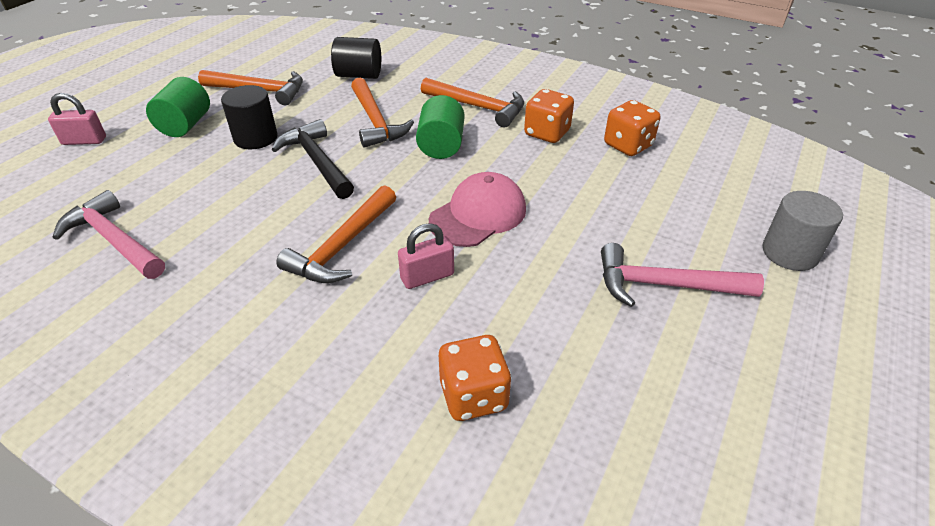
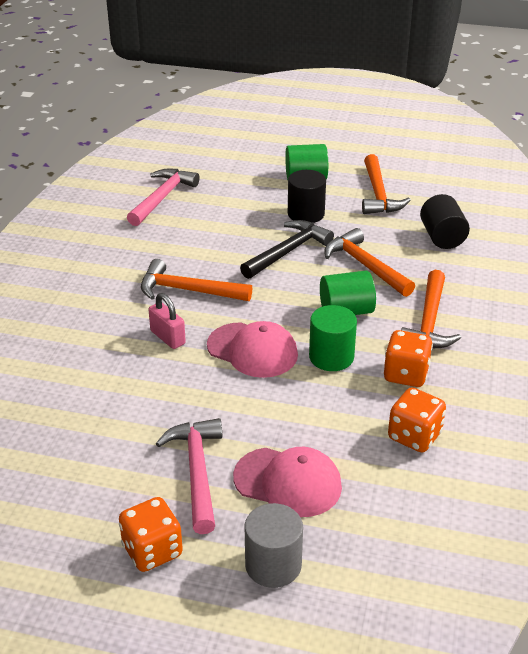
camera: 75 degrees right, 5 degrees down
(84, 141) = (263, 146): pink padlock -> none
(375, 121) = (365, 266): orange hammer -> orange hammer turned 90 degrees clockwise
(473, 396) = (59, 380): orange dice -> orange dice (152, 551)
(508, 167) = (331, 357): none -> green cylinder
(682, 225) = (288, 482): none -> pink cap

